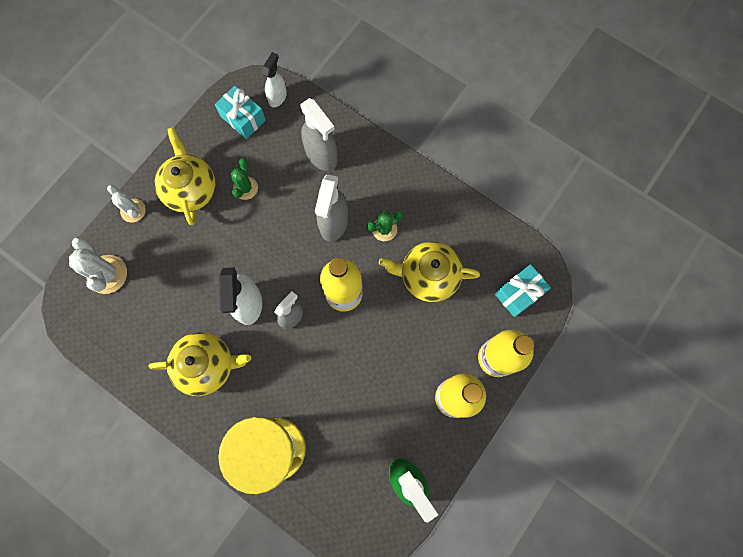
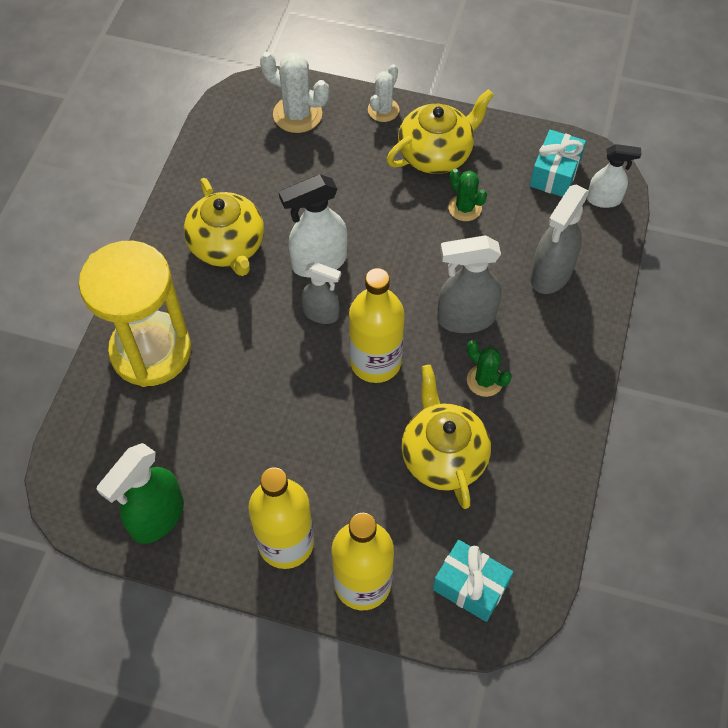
camera: 70 degrees right, 15 degrees down
(107, 274) = (297, 114): white cactus -> white cactus turned 75 degrees clockwise
(245, 188) = (465, 208): green cactus -> green cactus turned 60 degrees clockwise

